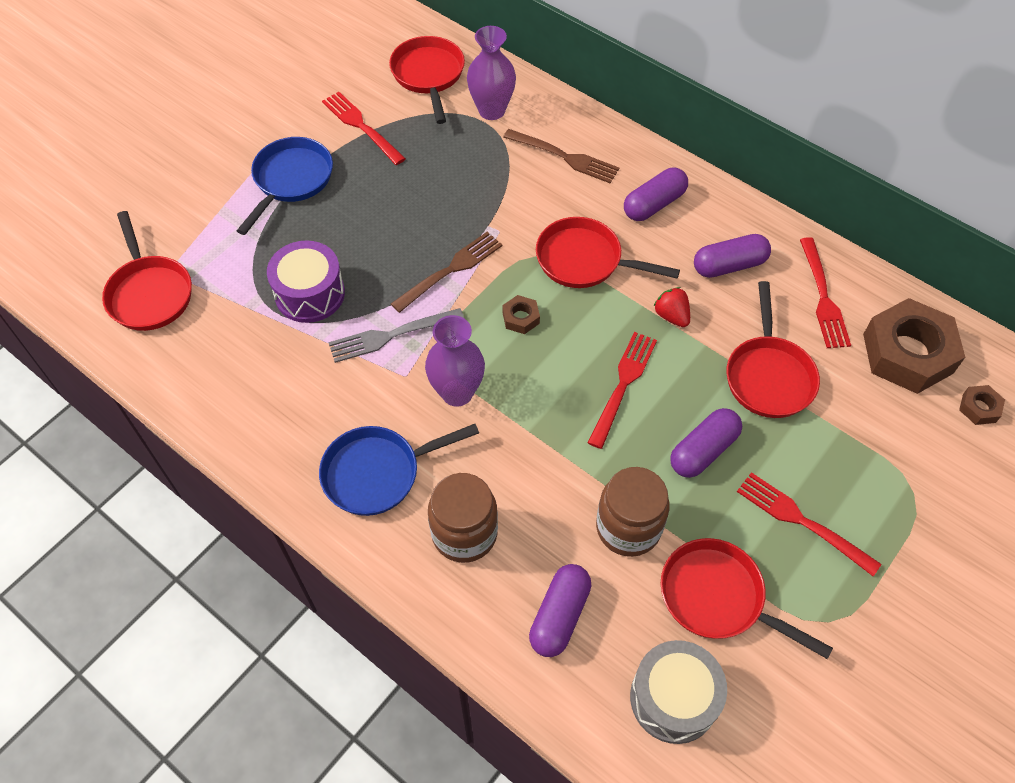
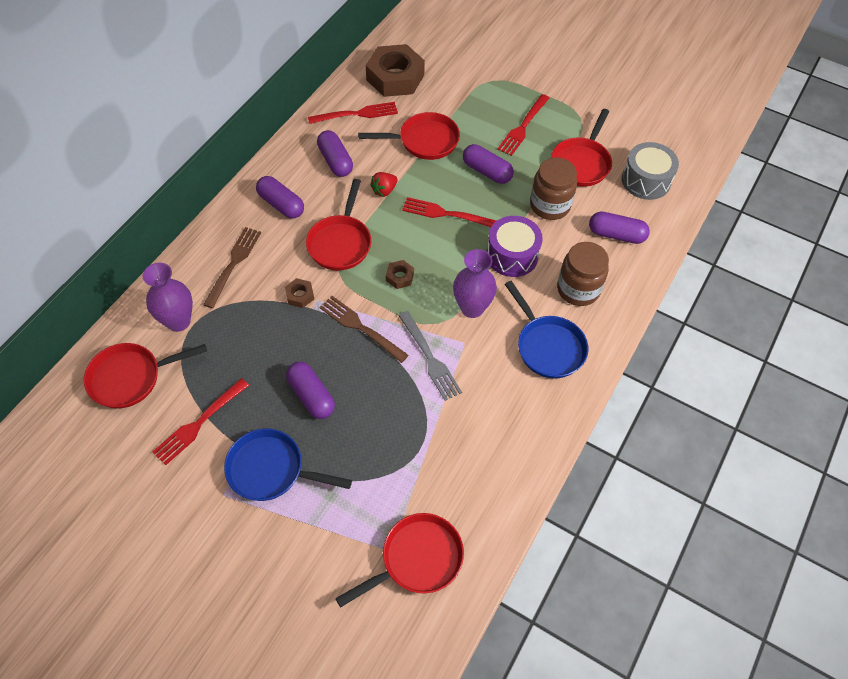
camera: 100 degrees left, 0 degrees up
(310, 294) = (398, 425): purple drum -> purple drum (512, 255)
(369, 218) = (311, 396): none -> purple capsule
(979, 408) = (429, 50): brown nut -> brown nut (300, 295)

